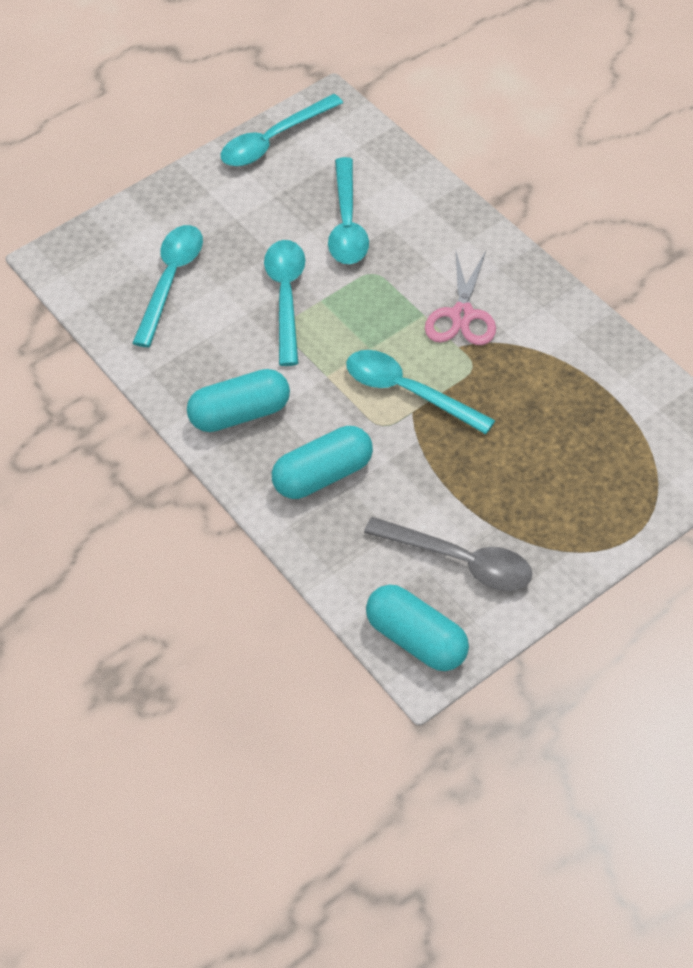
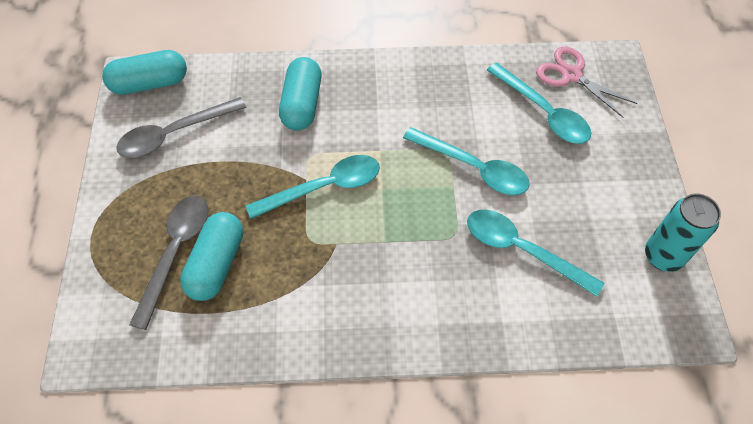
camera: 120 degrees right, 5 degrees up
(241, 414) = (389, 89): turquoise capsule -> turquoise capsule (216, 264)
(273, 140) = (663, 256): turquoise spoon -> turquoise can
(462, 315) = (363, 266): pink scissors -> pink scissors (571, 75)
(580, 456) = (176, 252): none -> grey spoon

